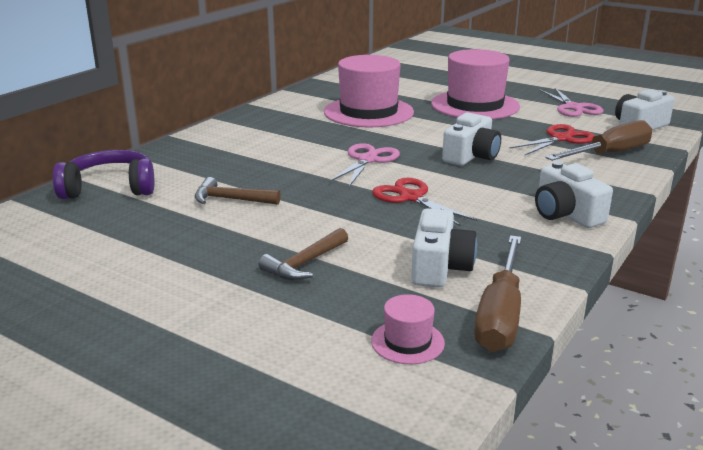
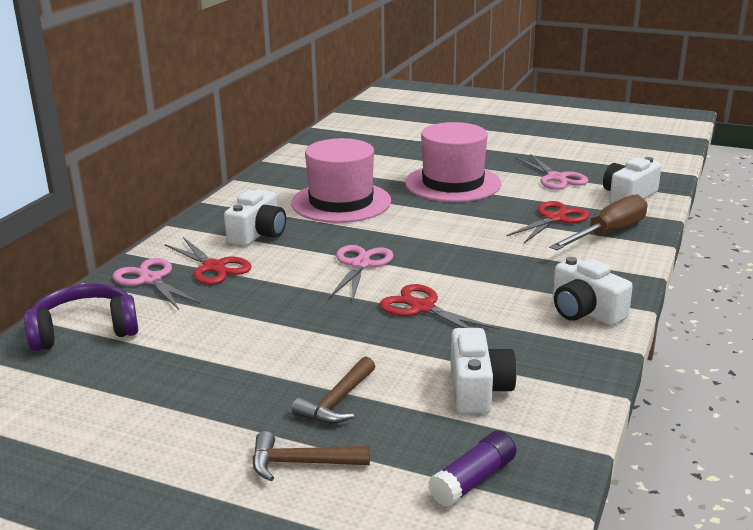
camera: 10 degrees left, 0 degrees up
(181, 156) = (150, 280): none -> pink scissors
(230, 199) = (228, 331): brown hammer -> brown hammer (301, 463)
(238, 151) = (213, 267): none -> red scissors
(407, 342) = (473, 480): pink hat -> purple glue stick
(471, 156) = (469, 249): white camera -> white camera (258, 234)
(500, 315) = (554, 437): brown screwdriver -> none

